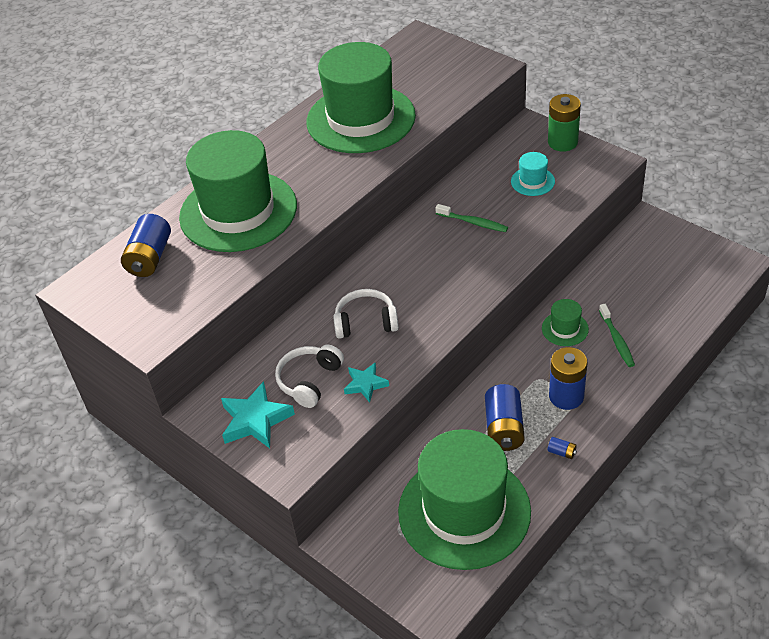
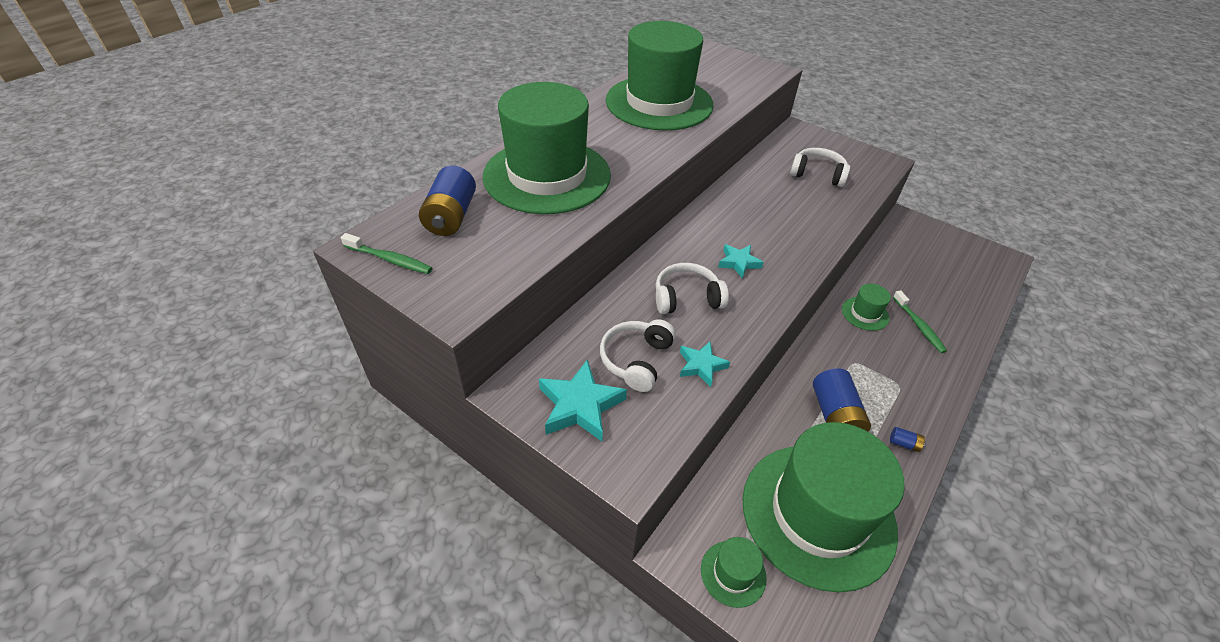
camera: 10 degrees left, 0 degrees up
(379, 556) = (733, 573): none -> green hat
(423, 285) = (739, 263): none -> turquoise star
(473, 222) = (772, 207): green toothbrush -> green toothbrush (390, 259)
(532, 181) = (817, 174): turquoise hat -> white headphones
(562, 142) = (834, 144): green battery -> none
(566, 396) = (888, 382): blue battery -> none

